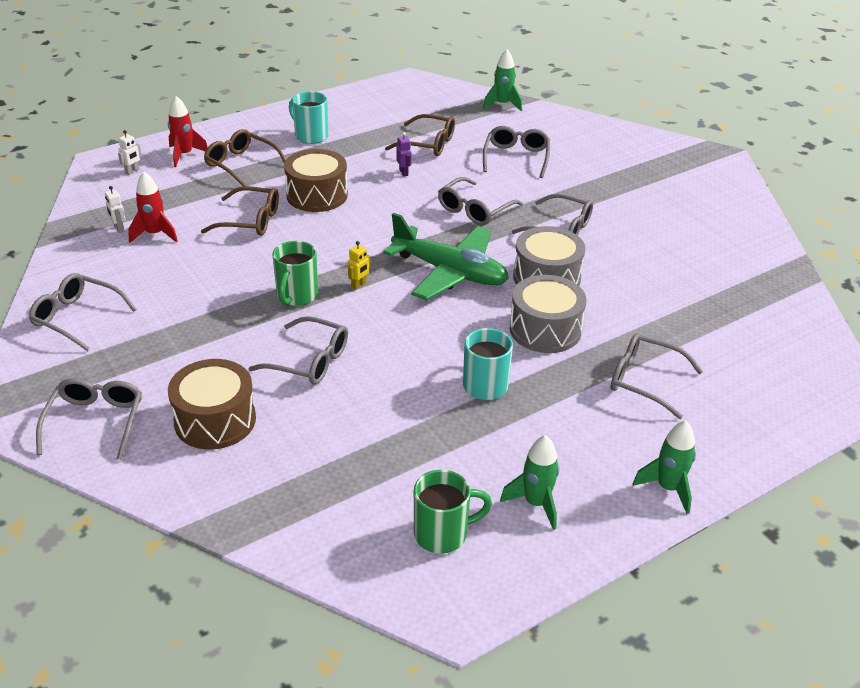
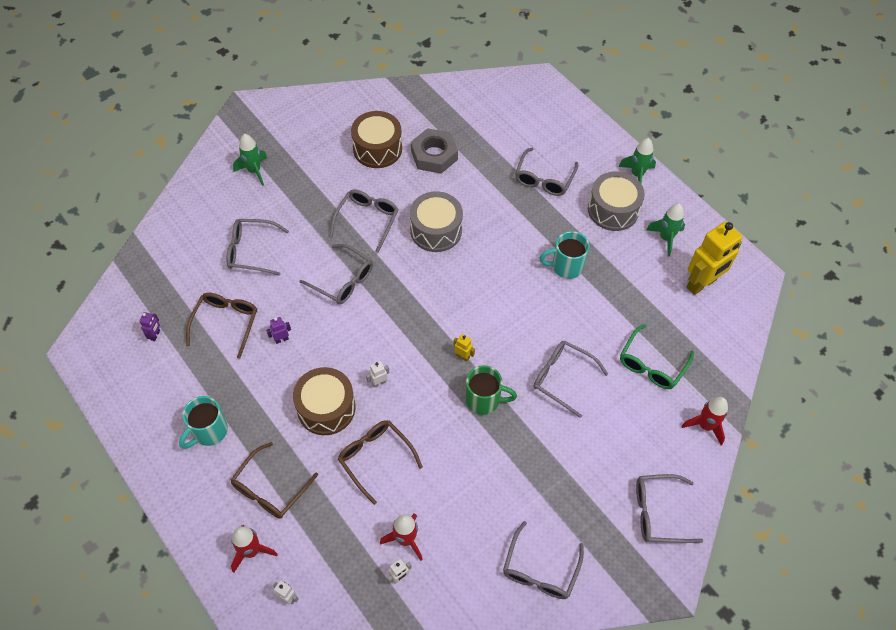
camera: 95 degrees left, 20 degrees up
(197, 491) = (705, 426): none -> red rocket
(215, 420) = (637, 430): brown drum -> brown drum (377, 149)
(250, 221) = (375, 458): brown glasses -> brown glasses turned 45 degrees counterclockwise
(309, 450) = (651, 365): none -> green glasses
(310, 361) = (562, 378): grey glasses -> grey glasses turned 75 degrees counterclockwise
(338, 227) = (379, 383): none -> white robot
(420, 111) = (155, 335): none -> purple robot
(443, 534) = (701, 284): green mug -> yellow robot
(449, 272) = (437, 294): green plane -> none
(502, 105) = (144, 263): green rocket -> green rocket (254, 171)
(545, 329) = (499, 232): grey drum -> grey drum (613, 210)
(673, 284) = (434, 155): none -> grey nut

